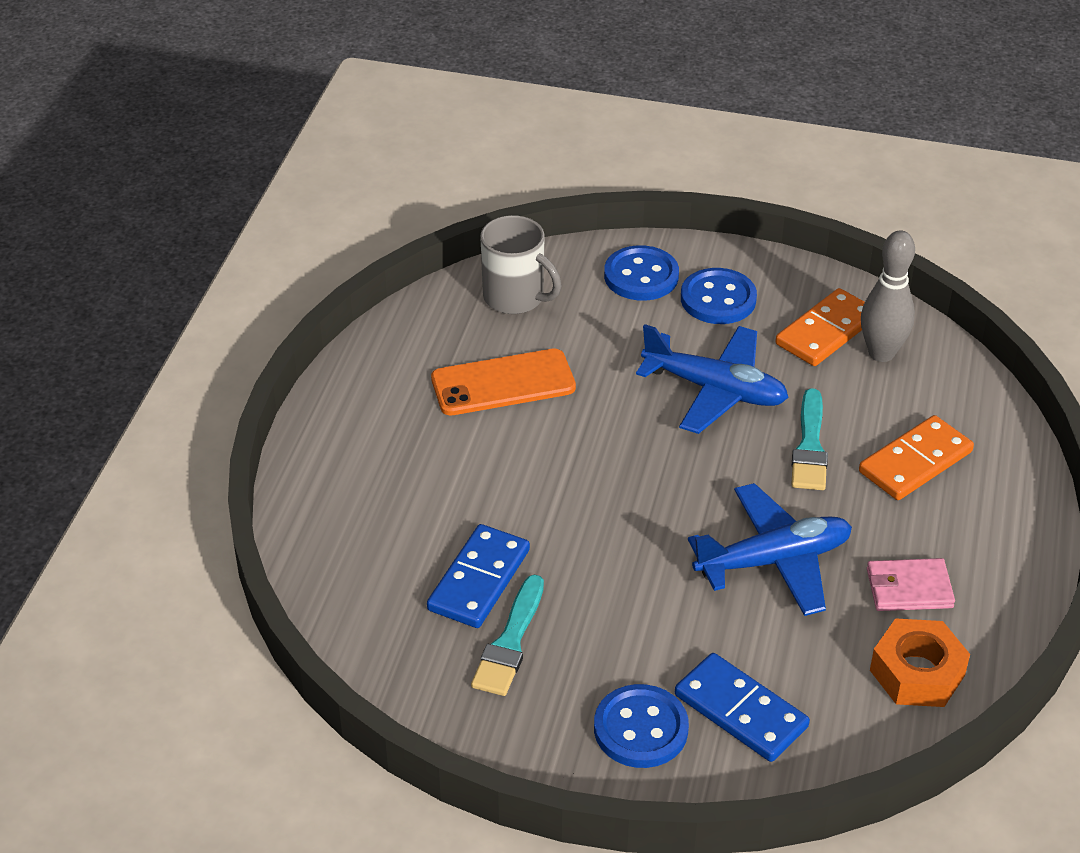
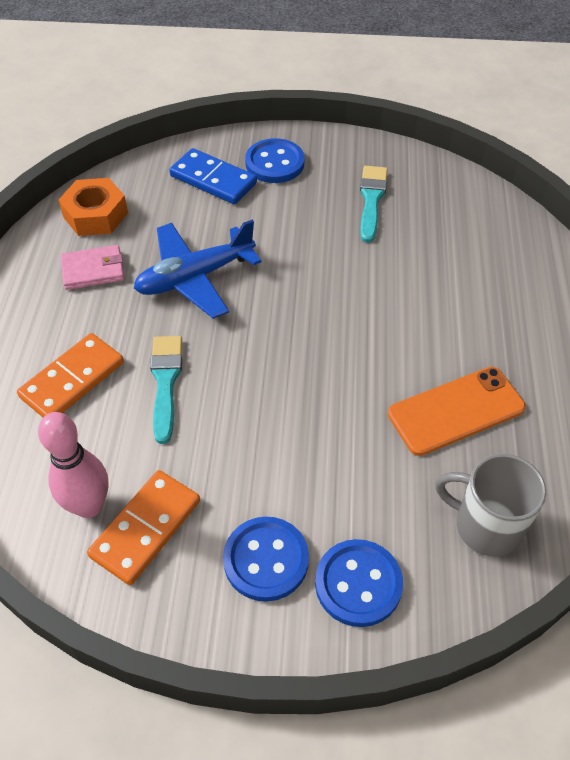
camera: 170 degrees right, 10 degrees up
(479, 580) = (407, 236): blue domino -> none
(715, 390) = (256, 432): blue plane -> none
(881, 353) = (89, 506): grey bowling pin -> pink bowling pin

